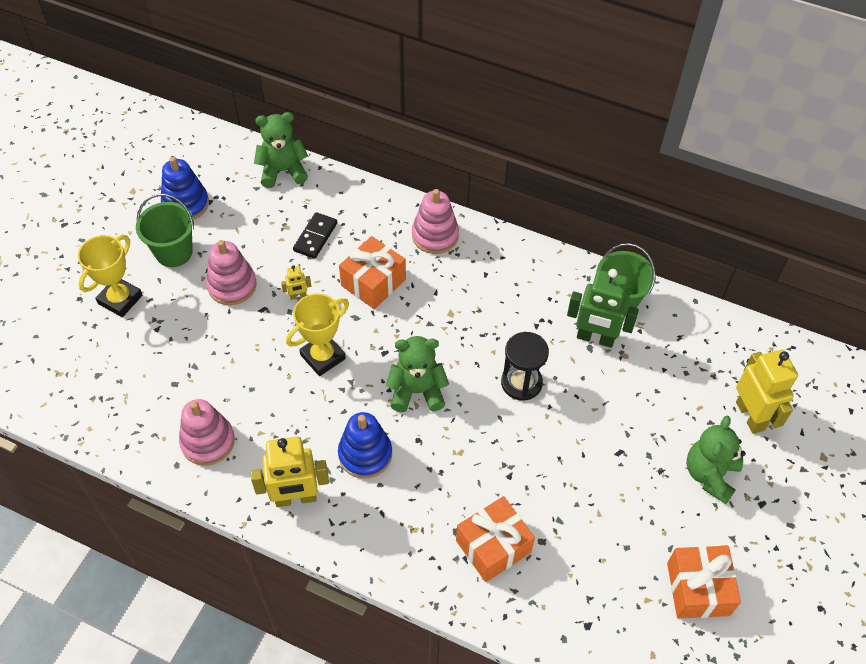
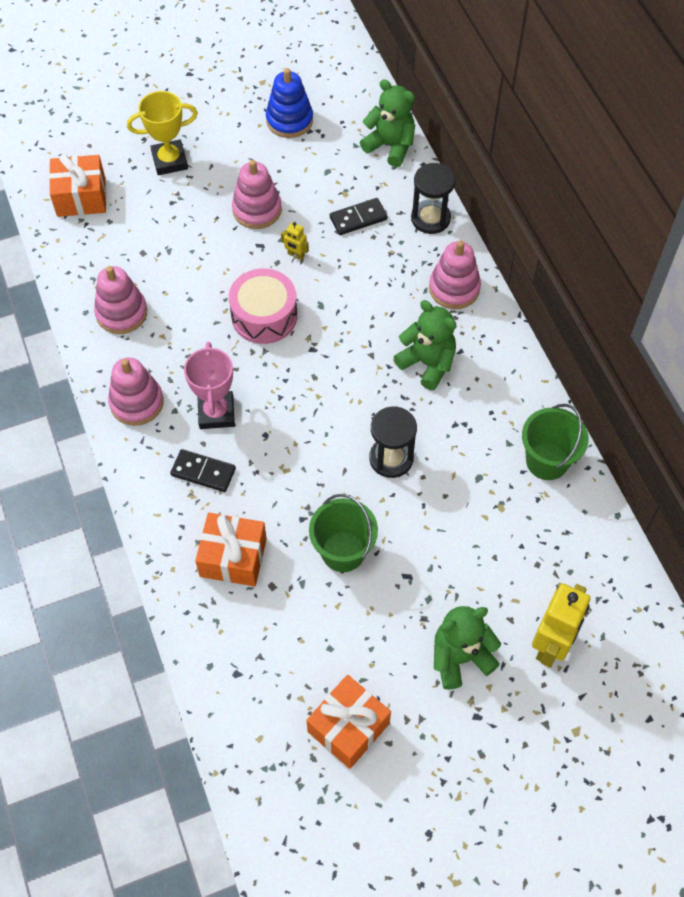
camera: 45 degrees right, 5 degrees up
(174, 252) = (242, 152): green bucket -> green bucket (343, 551)
(295, 498) = (136, 402): yellow robot -> pink stacking toy
(322, 357) = (264, 316): yellow trophy -> pink drum
(365, 454) = (216, 413): blue stacking toy -> pink trophy
(366, 200) = (430, 218): none -> black hourglass
(373, 282) = (363, 288): orange gift -> orange gift (81, 197)
(403, 505) = (203, 472): none -> black domino
(417, 391) = (304, 398): green teddy bear -> green teddy bear (427, 363)
(595, 338) = (492, 474): green robot -> none

